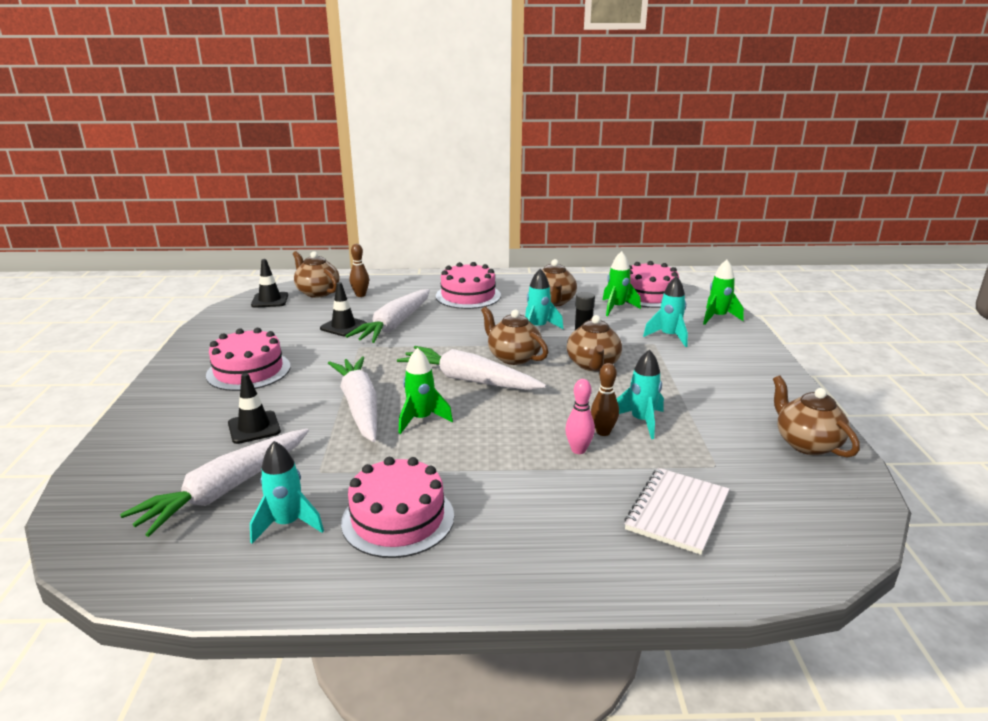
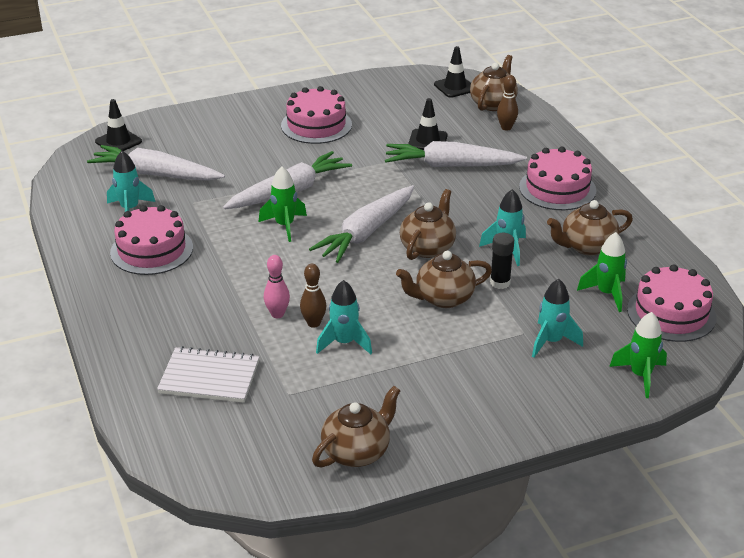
camera: 70 degrees right, 10 degrees up
(254, 427) = (235, 157): black traffic cone -> black traffic cone (118, 141)
(468, 380) = (366, 233): white carrot -> white carrot turned 150 degrees counterclockwise

